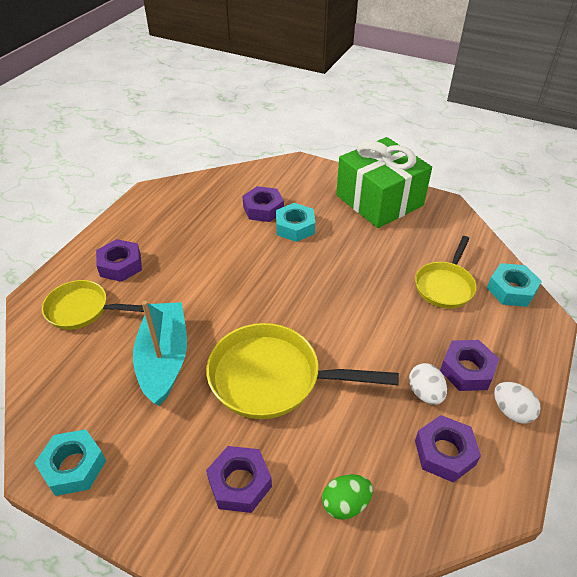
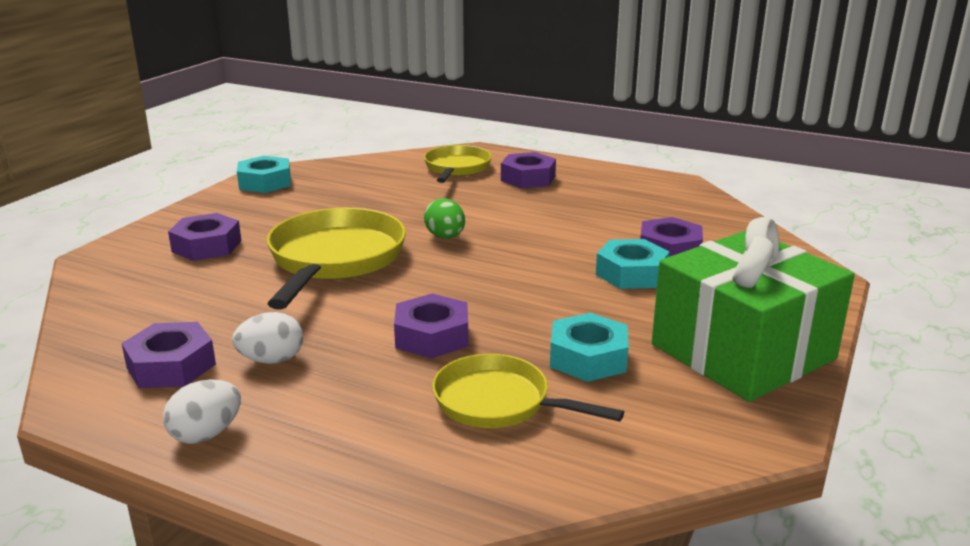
camera: 90 degrees right, 20 degrees down
(164, 359) = (379, 207): turquoise boat -> none
(345, 504) = (147, 298): green egg -> green egg (445, 237)
(467, 370) = (301, 402): purple nut -> purple nut (432, 336)
(511, 290) = (488, 485): turquoise nut -> turquoise nut (588, 358)

